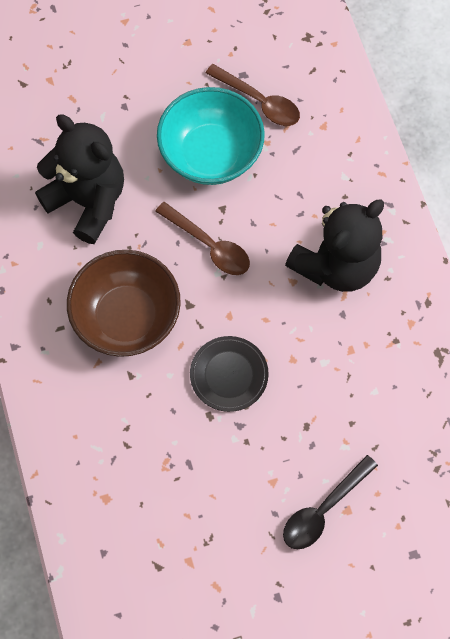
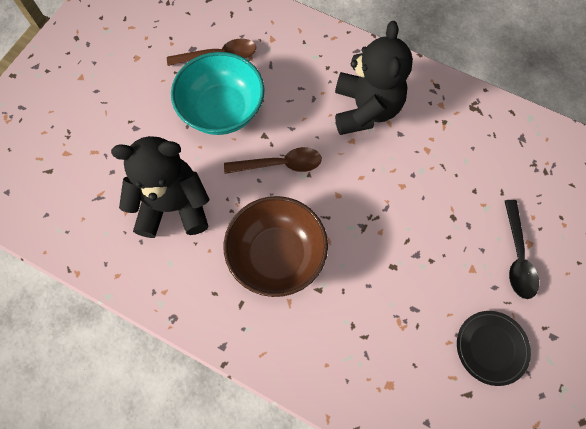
camera: 45 degrees left, 0 degrees up
(229, 375) = (377, 230): black plate -> black plate (491, 348)

